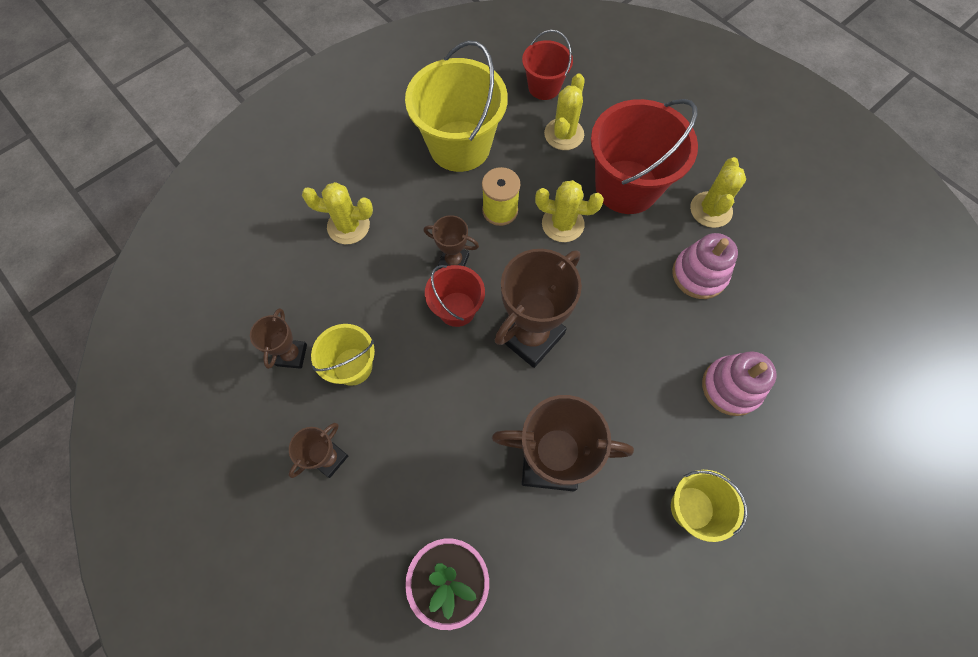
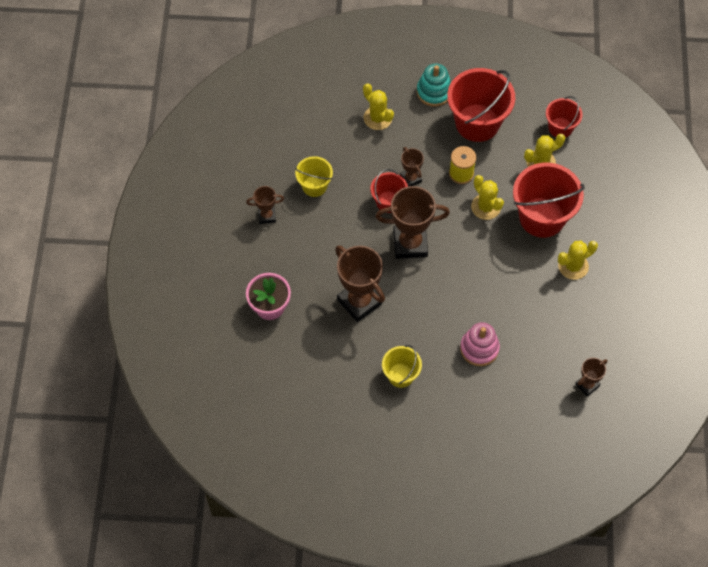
camera: 45 degrees right, 5 degrees down
(292, 355) = (292, 157): brown trophy -> brown trophy (587, 385)
(381, 150) = (434, 92): none -> turquoise stacking toy
(459, 146) = (477, 123): yellow bucket -> red bucket
(699, 274) = (527, 289): pink stacking toy -> none

